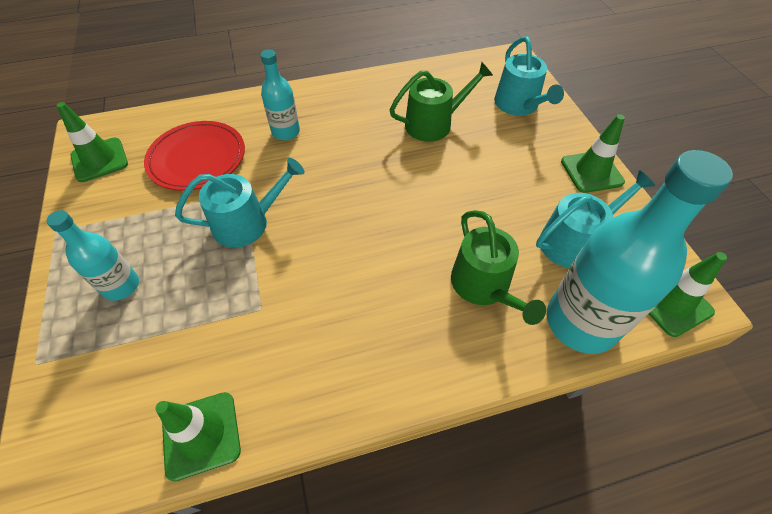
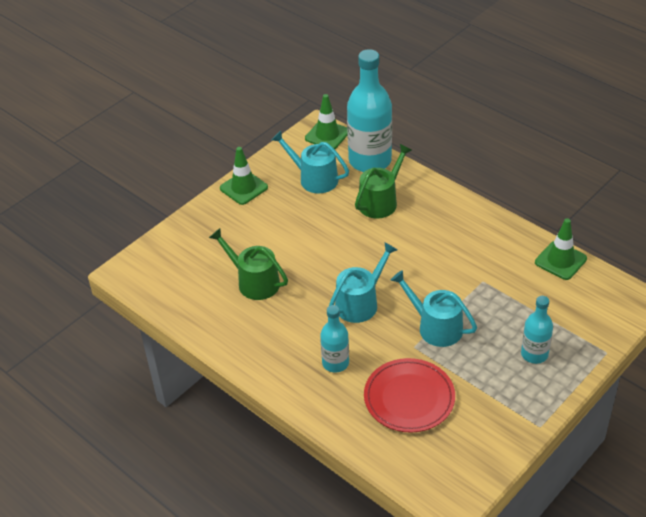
camera: 120 degrees left, 10 degrees down
(99, 160) = (466, 461): green traffic cone -> none
(519, 105) = (193, 245): turquoise watering can -> turquoise watering can (360, 303)

